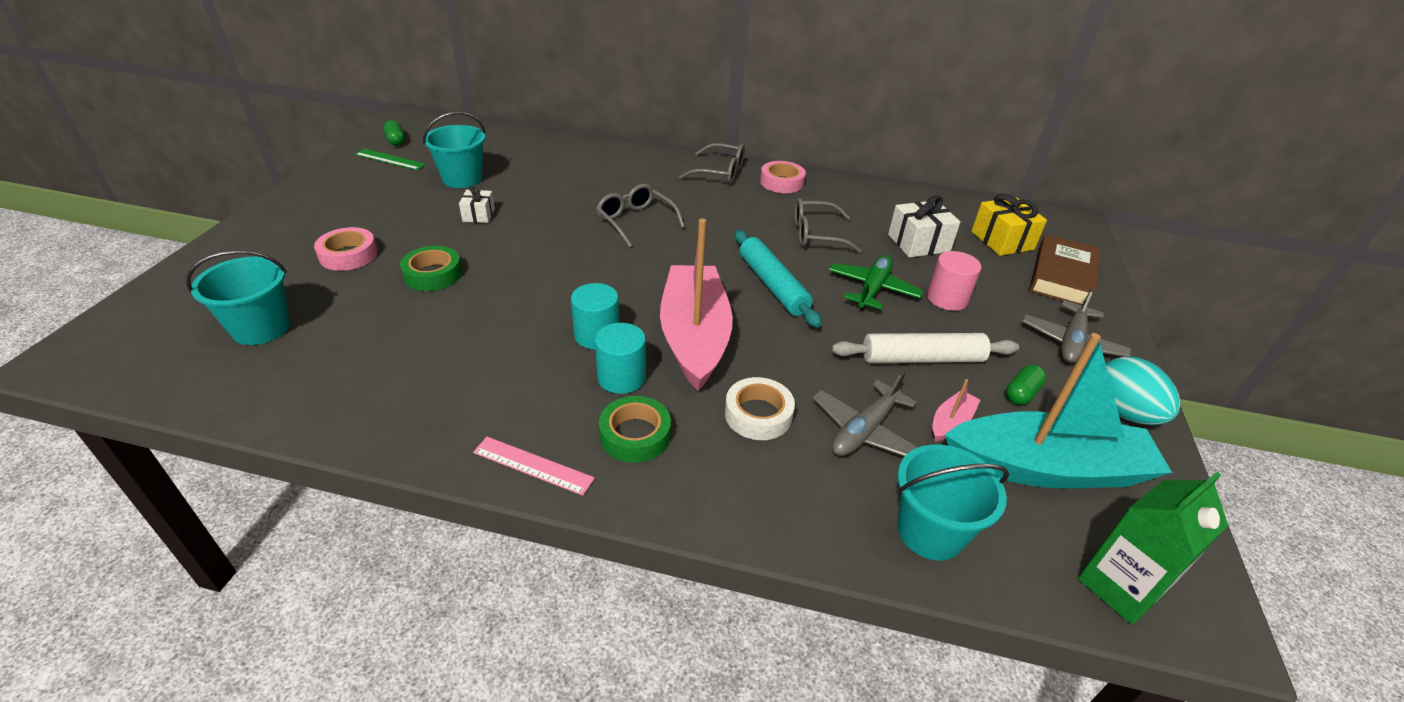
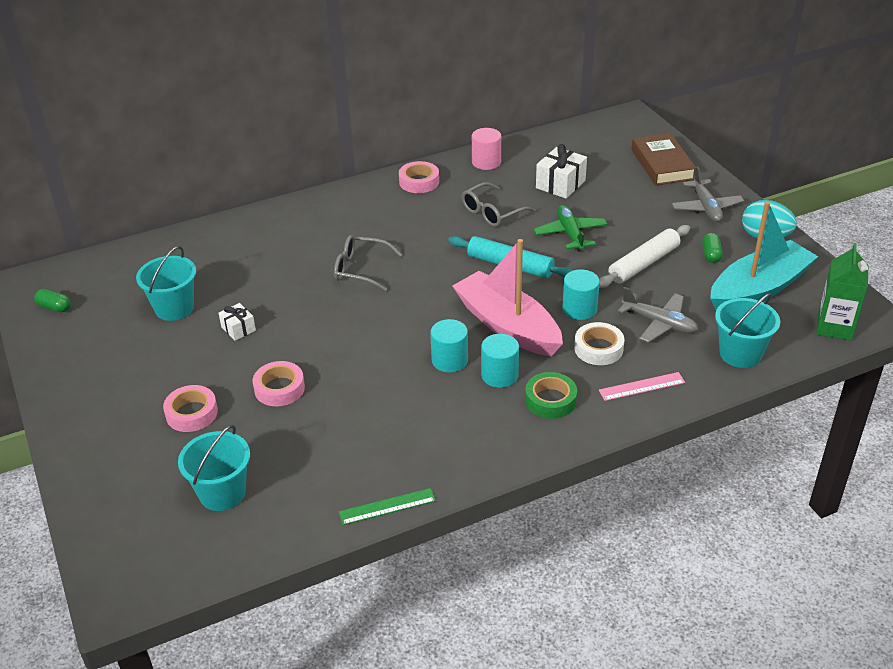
camera: 35 degrees left, 0 degrees up
(390, 159) = (82, 326): green ruler -> green ruler (387, 506)
(433, 274) = (279, 388): green tape -> pink tape
(533, 465) = (520, 450): pink ruler -> pink ruler (642, 386)
(719, 172) = (364, 196): grey glasses -> none
(790, 363) = (579, 309): none -> turquoise cylinder
(864, 430) = (659, 323): grey plane -> grey plane turned 60 degrees counterclockwise
(947, 298) = (617, 216): pink cylinder -> pink cylinder (486, 162)
(951, 422) = (694, 292): pink boat -> none
(1002, 240) = (605, 155): yellow gift -> none

